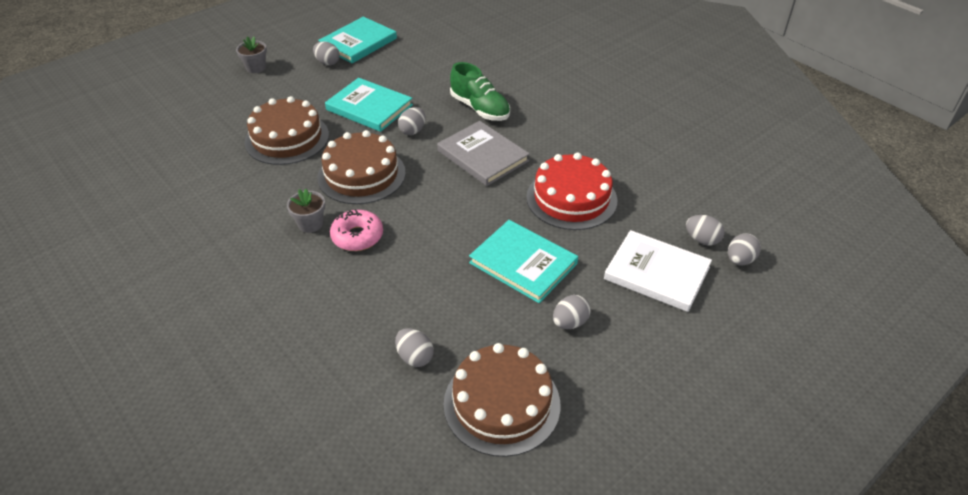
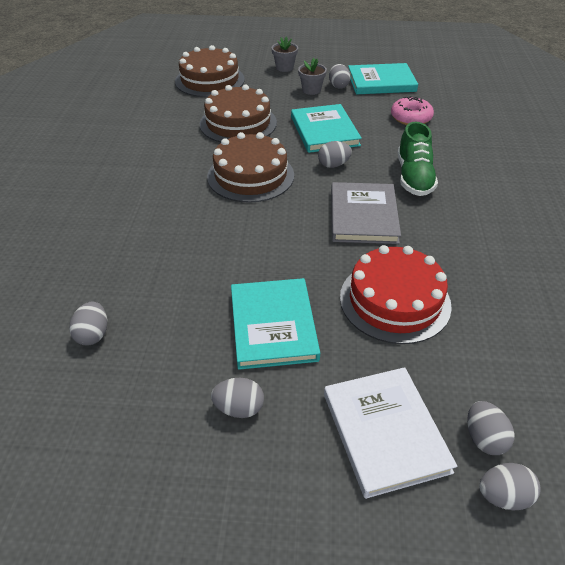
camera: 45 degrees right, 0 degrees up
(310, 224) = (169, 189): grey flower pot -> grey flower pot (311, 90)
(357, 236) = (185, 217): pink donut -> pink donut (411, 118)
(502, 403) = (92, 427): brown cake -> brown cake (210, 80)

